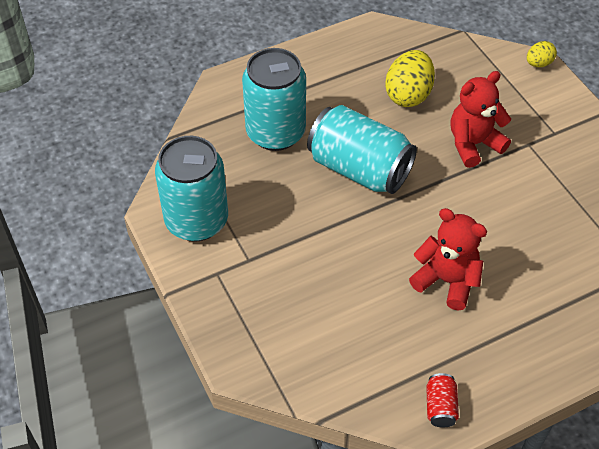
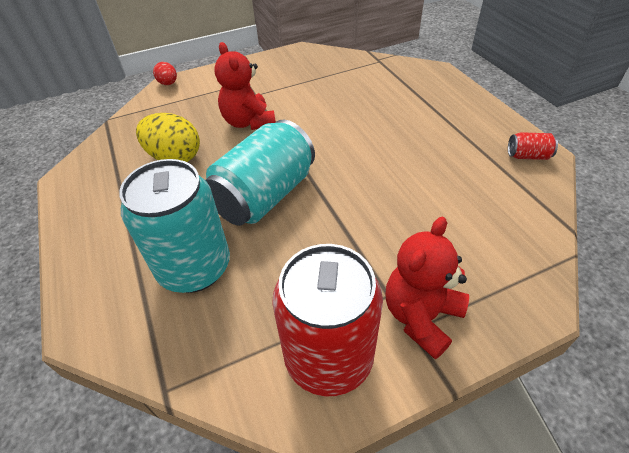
camera: 85 degrees left, 5 degrees down
(196, 221) = (328, 357): turquoise can -> red can
(446, 281) = (399, 145): red teddy bear -> red teddy bear (421, 316)
(538, 63) = (168, 83): yellow egg -> red egg

